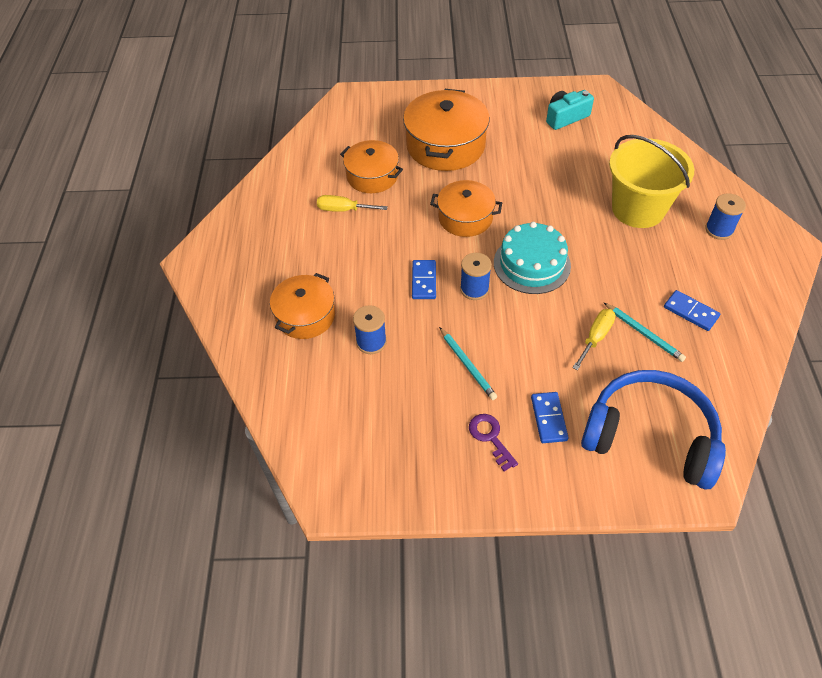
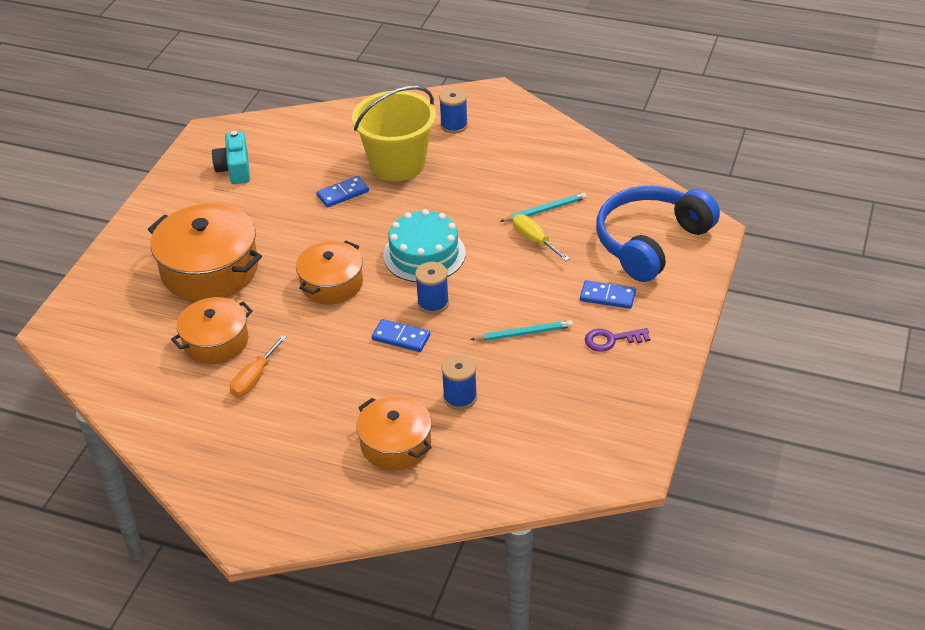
camera: 70 degrees left, 10 degrees down
(343, 210) = (254, 378): yellow screwdriver -> orange screwdriver
(691, 312) = (536, 175): blue domino -> blue domino (343, 193)

